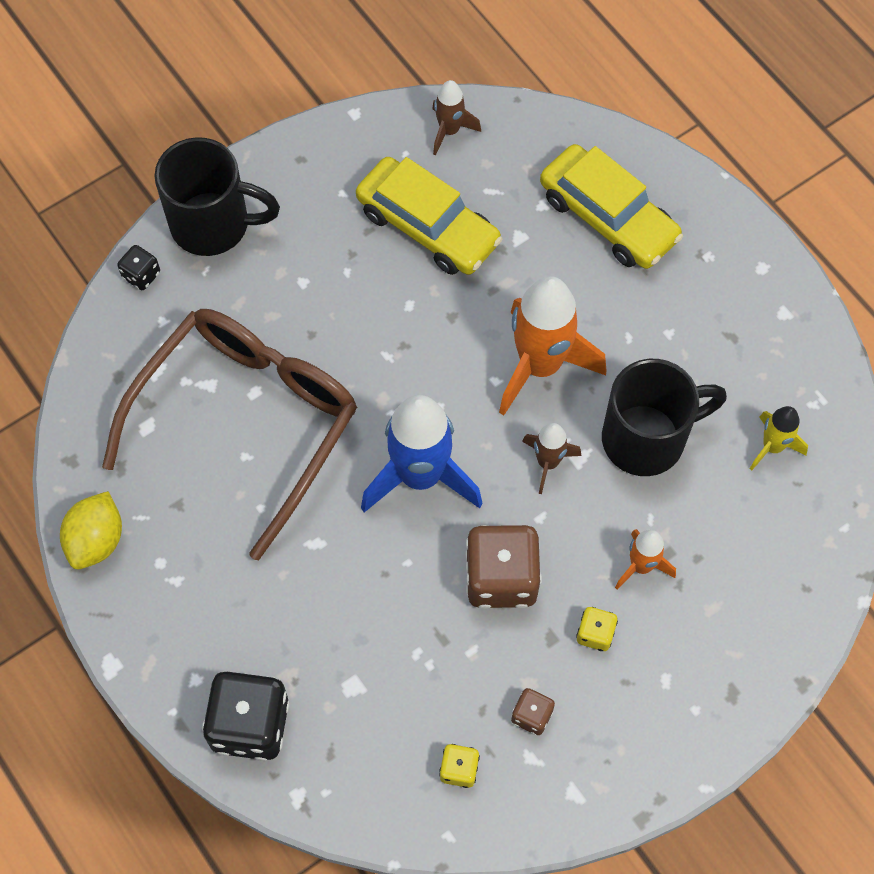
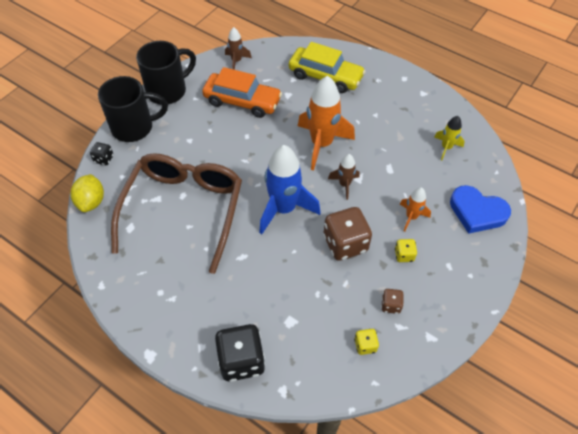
camera: 20 degrees left, 10 degrees down
(96, 540) = (120, 292): yellow lemon -> yellow lemon (91, 201)
(428, 227) = (242, 101): yellow car -> orange car
(647, 438) = (386, 160): black mug -> black mug (168, 91)
(766, 595) = (477, 212): none -> blue heart

